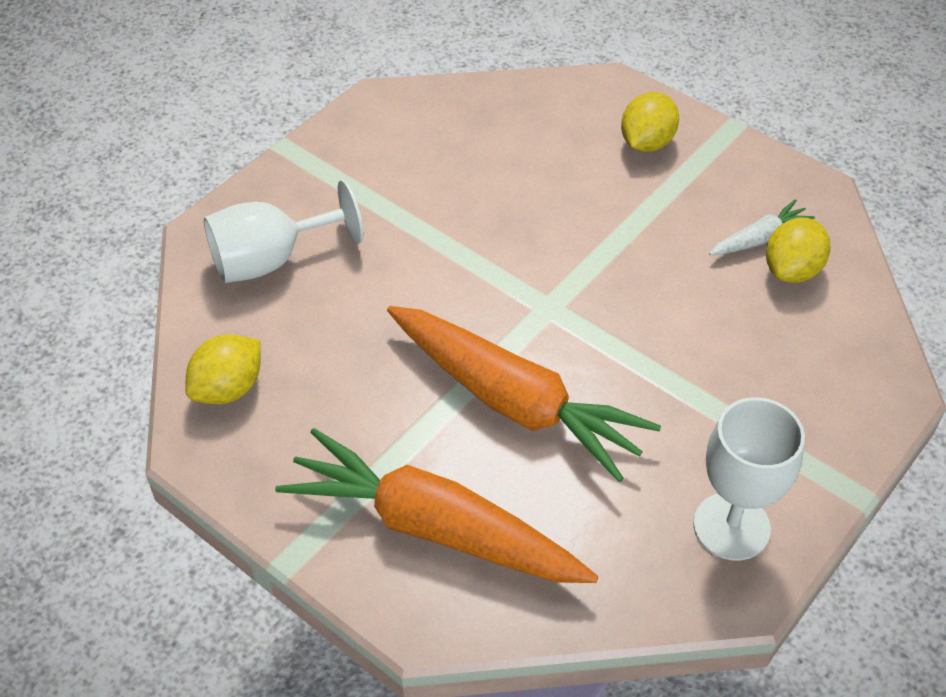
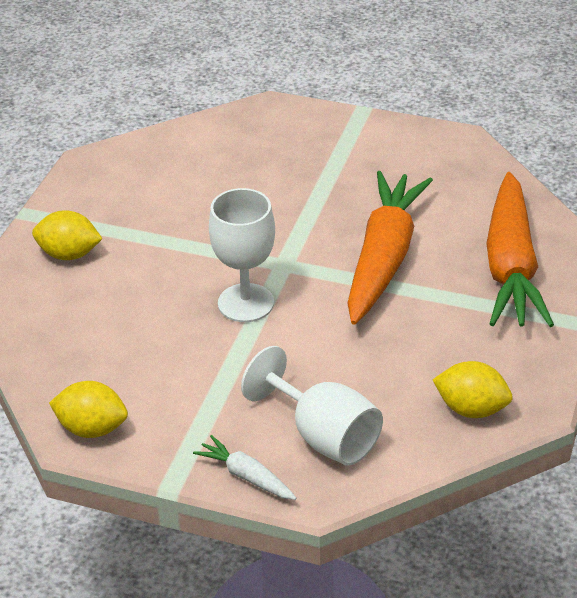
camera: 110 degrees left, 10 degrees down
(731, 526) = (419, 150): white goblet -> white goblet (246, 303)
(759, 238) = (157, 180): white carrot -> white carrot (246, 476)
(792, 270) = (182, 160): yellow lemon -> yellow lemon (92, 428)

